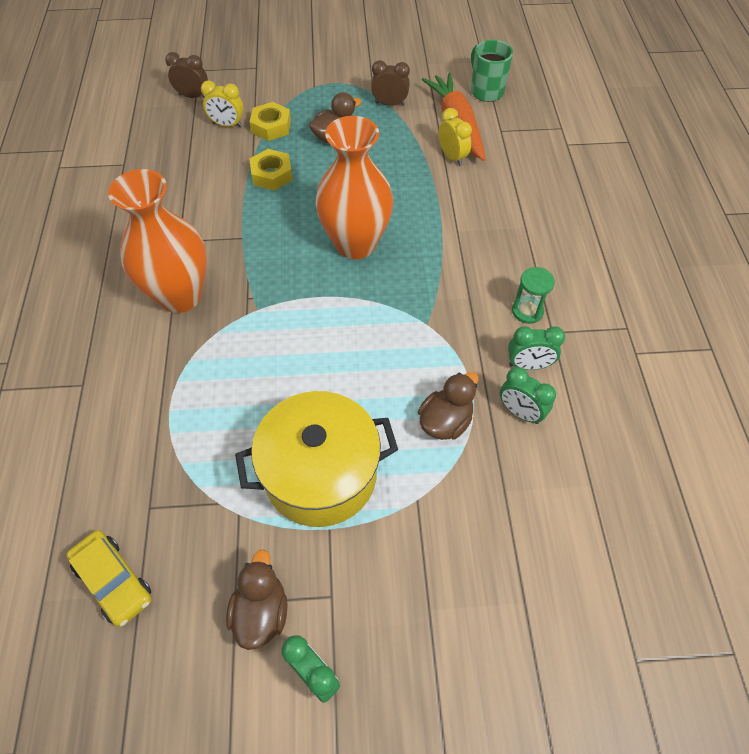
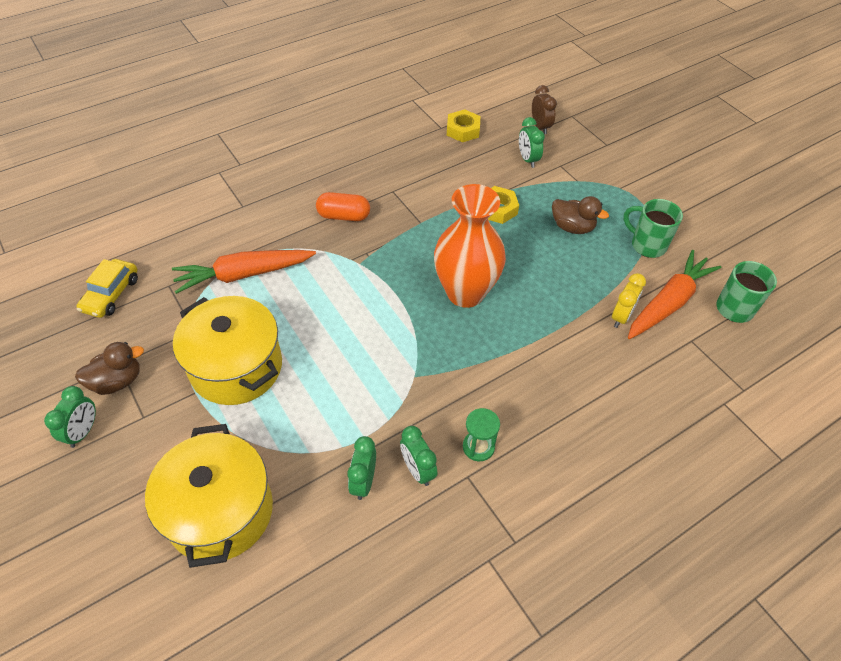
camera: 60 degrees right, 5 degrees down
(180, 296) = (344, 216): orange vase -> orange capsule
(192, 421) = (243, 275): none -> orange carrot
(227, 125) = (527, 159): yellow clock -> green clock
(271, 126) = (549, 184): yellow nut -> yellow nut (463, 130)
(389, 104) = (647, 245): brown clock -> green mug
(445, 421) = (324, 429): brown duck -> none
(493, 552) = (220, 511): none -> yellow pot

